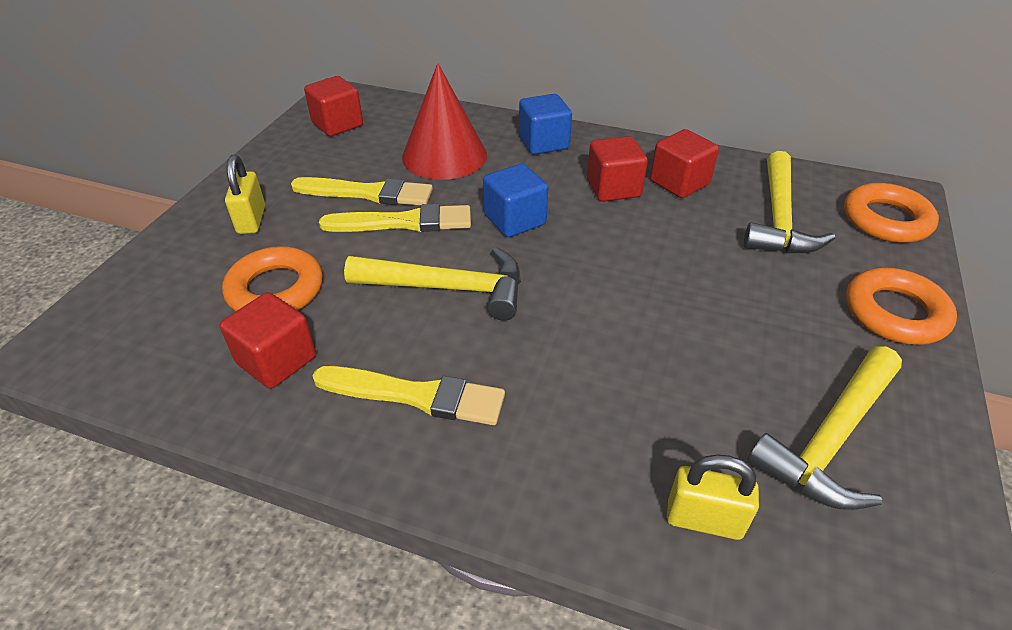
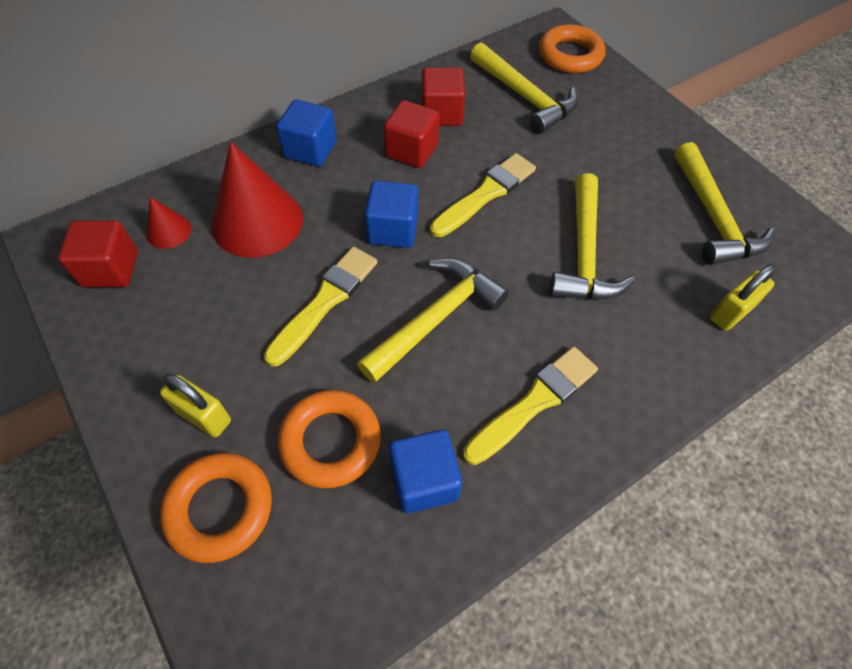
camera: 55 degrees left, 15 degrees up
(276, 360) = (424, 480): red cube -> blue cube
(368, 193) = (256, 304): yellow brush -> yellow brush (485, 194)
(393, 127) = (168, 231): none -> red cone
(635, 350) = (584, 253): none -> yellow hammer
(895, 313) = (646, 117): orange ring -> orange ring (220, 508)

